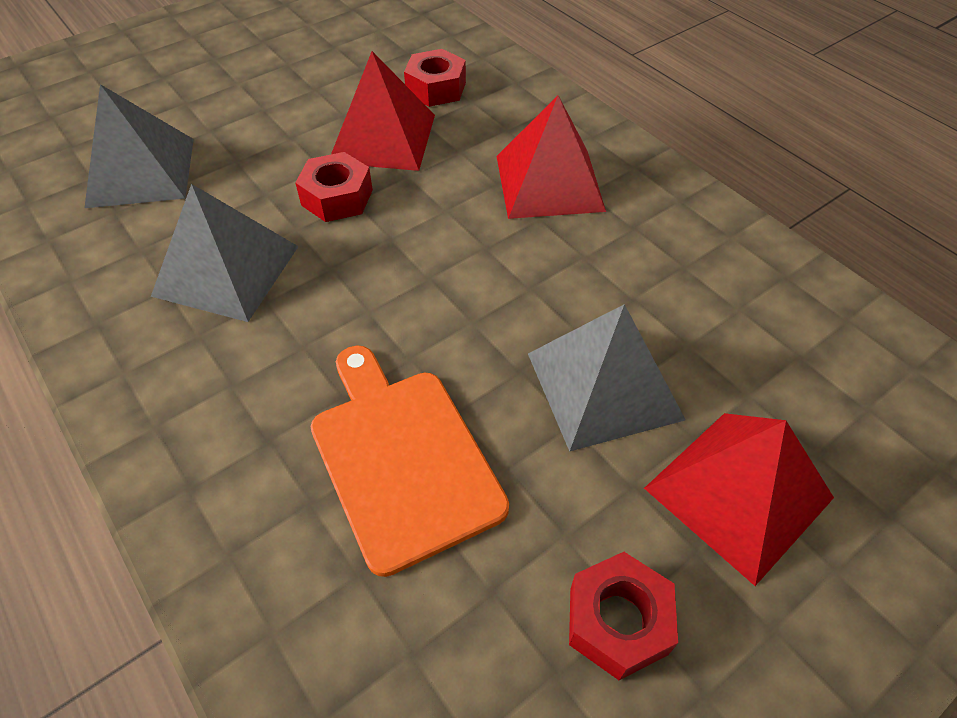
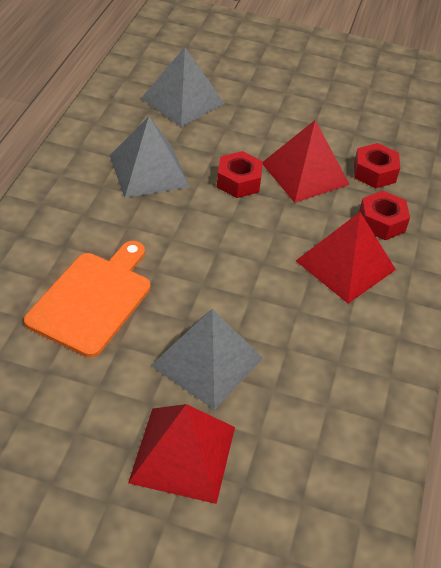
camera: 50 degrees right, 5 degrees down
(617, 621) = (65, 429): red nut -> red nut (381, 222)

